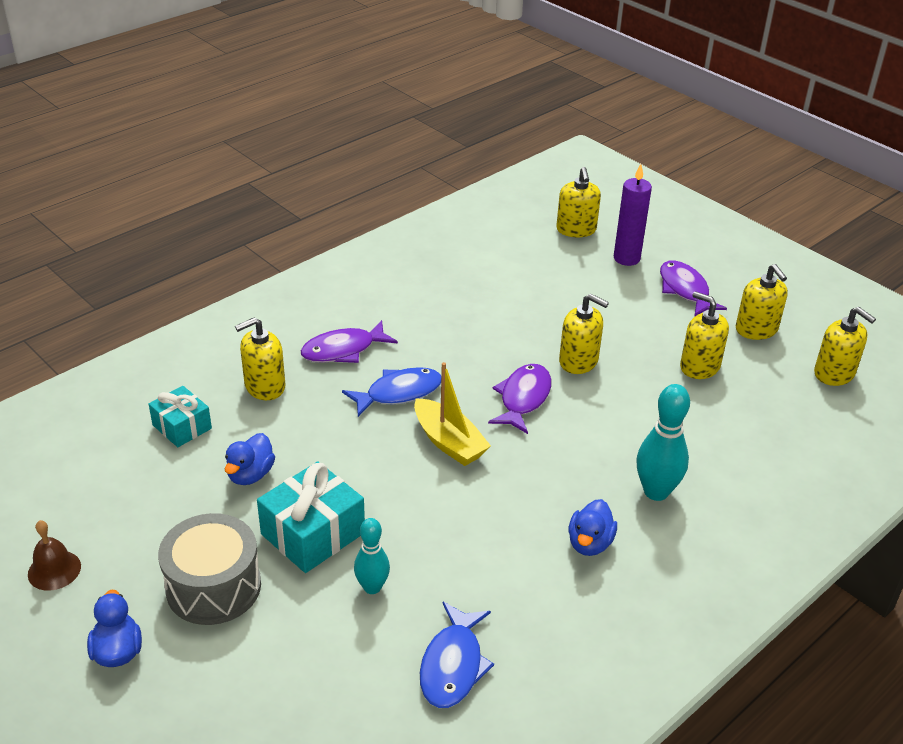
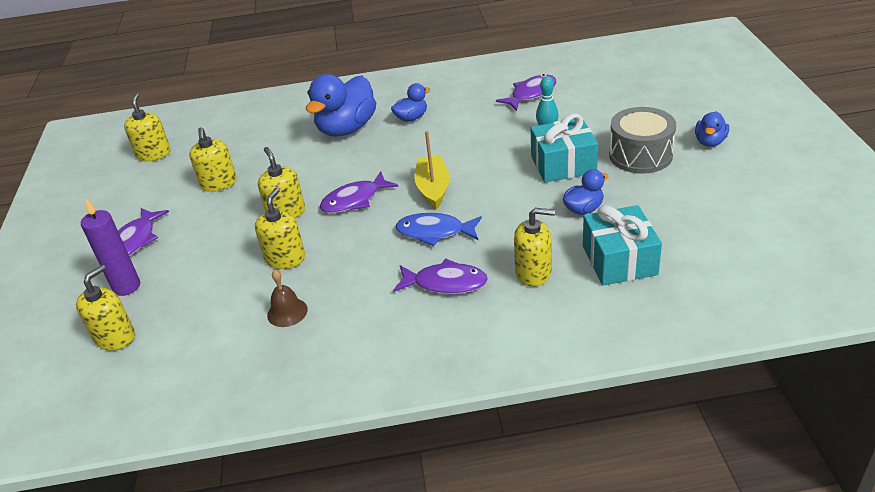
camera: 140 degrees left, 0 degrees up
(54, 570) = (744, 191): brown bell -> brown bell (287, 312)
(182, 427) = (619, 260): turquoise gift -> turquoise gift, size x1.58
(453, 665) = (531, 94): blue fish -> purple fish
(656, 492) = (346, 129): turquoise bowling pin -> blue duck
(756, 329) = (144, 195): yellow soap dispenser -> yellow soap dispenser (285, 258)

